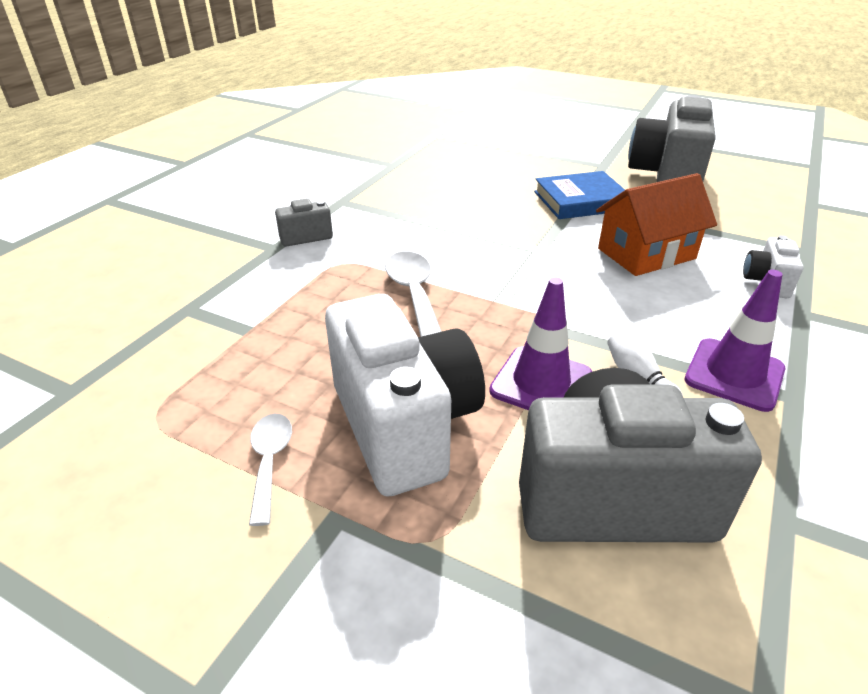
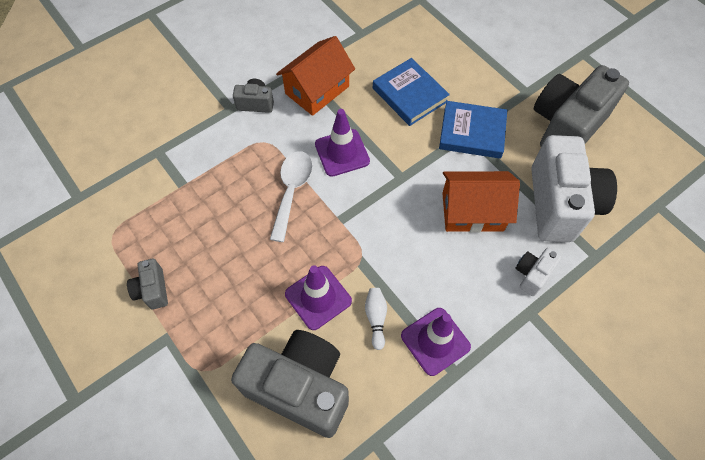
camera: 25 degrees right, 25 degrees up
(270, 462) = (152, 290): white spoon -> grey camera
(376, 210) = (317, 90): none -> orange house
(404, 426) = (227, 295): white camera -> white camera (560, 204)
(450, 248) = (342, 153): none -> purple traffic cone
(487, 191) = (409, 95): none -> blue book

